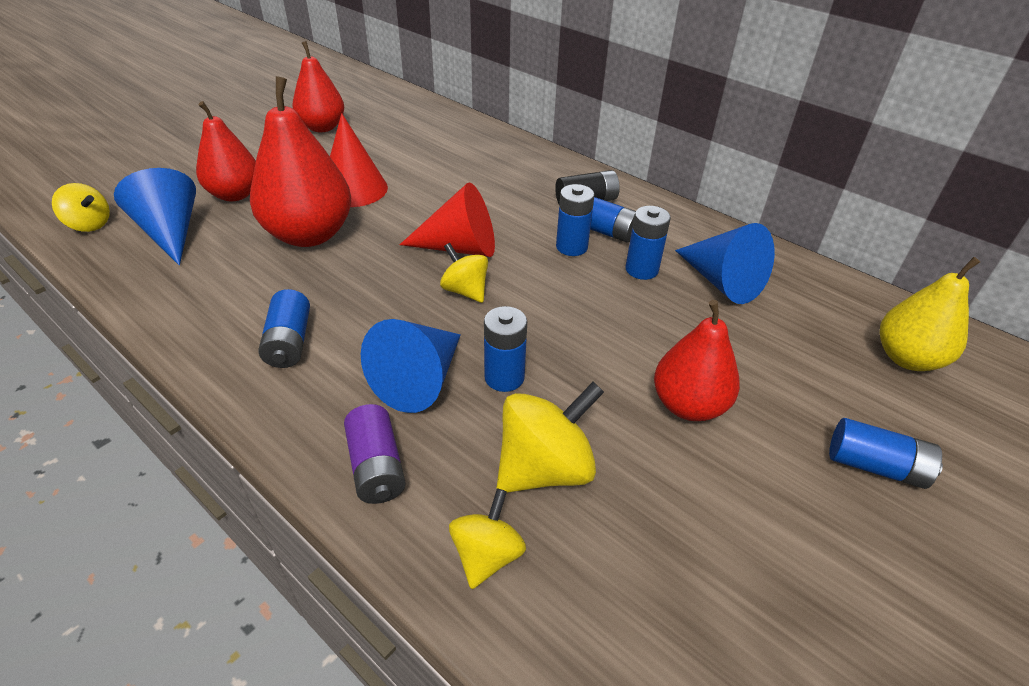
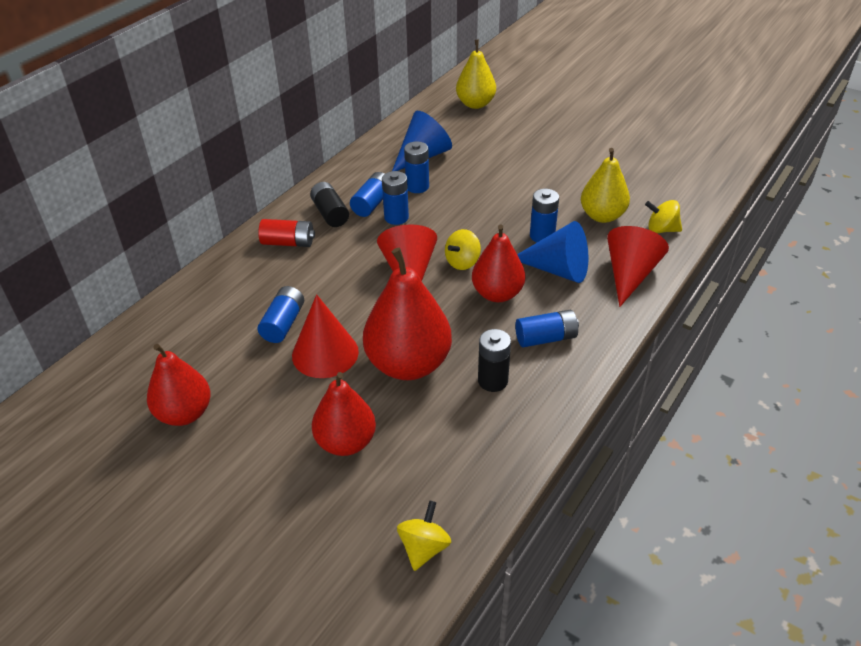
camera: 95 degrees left, 0 degrees up
(170, 232) = (424, 468): blue cone -> none
(248, 288) = (492, 381): none -> black battery
(376, 467) = (630, 274): purple battery -> red cone
(535, 175) = (288, 243): none -> red battery
(545, 468) = (602, 216): yellow spinning top -> yellow pear
(688, 405) = (538, 171): red pear -> red pear (497, 294)
(875, 466) = (555, 122): blue battery -> blue battery (283, 323)

